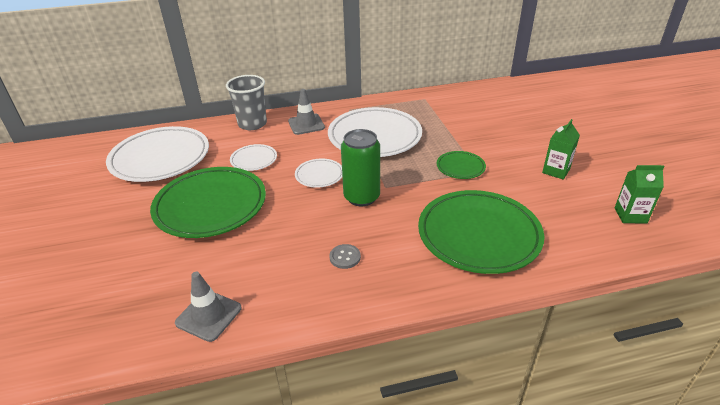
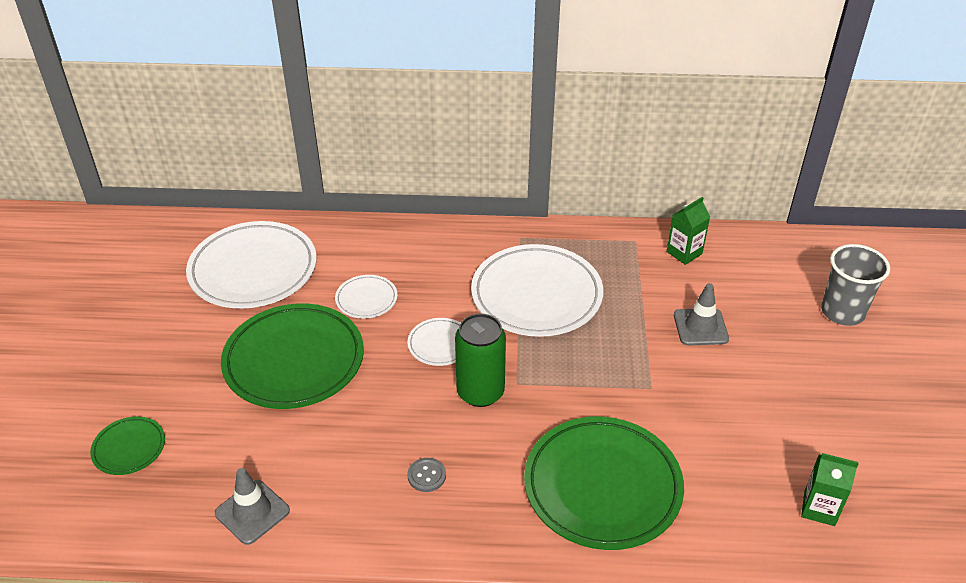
camera: 15 degrees right, 5 degrees up
(252, 124) = (383, 236): grey cup -> grey cup (842, 312)
(306, 124) = (453, 253): grey traffic cone -> grey traffic cone (700, 327)
(460, 167) = (629, 375): green plate -> green plate (129, 448)
(556, 171) = (758, 412): green carton -> green carton (684, 253)

